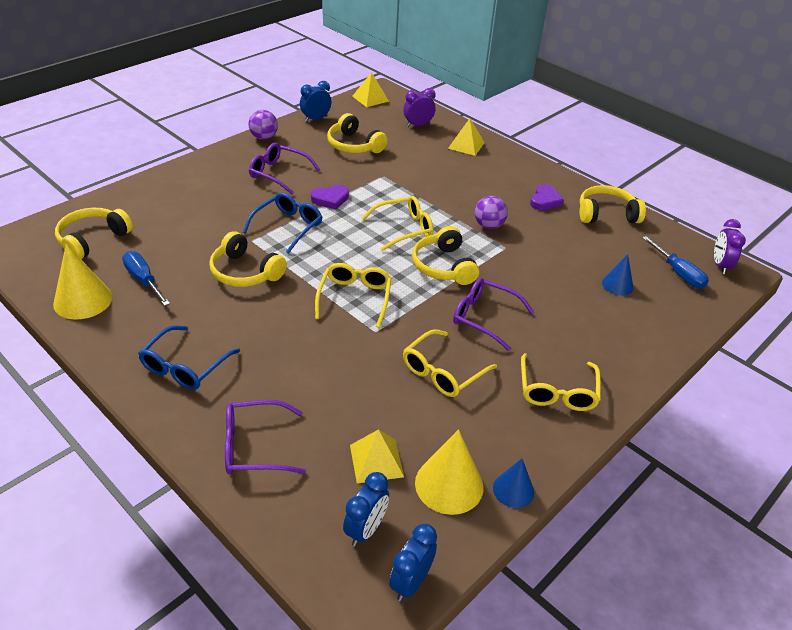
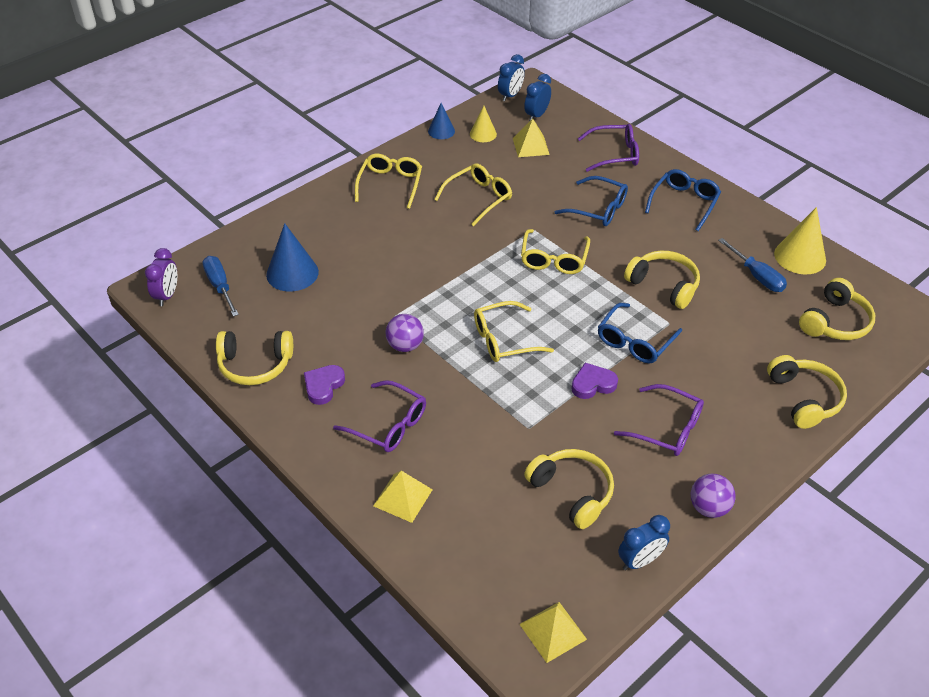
camera: 175 degrees left, 5 degrees up
(296, 358) = (597, 209): none -> blue glasses
(418, 125) = (472, 549): purple clock -> none
(443, 266) = (465, 293): yellow headphones -> yellow headphones (804, 398)
(449, 484) = (483, 134): yellow cone -> yellow cone, size x0.60
(485, 318) = (434, 241): purple glasses -> purple glasses (388, 424)
(617, 285) = (292, 273): blue cone -> blue cone, size x1.66

